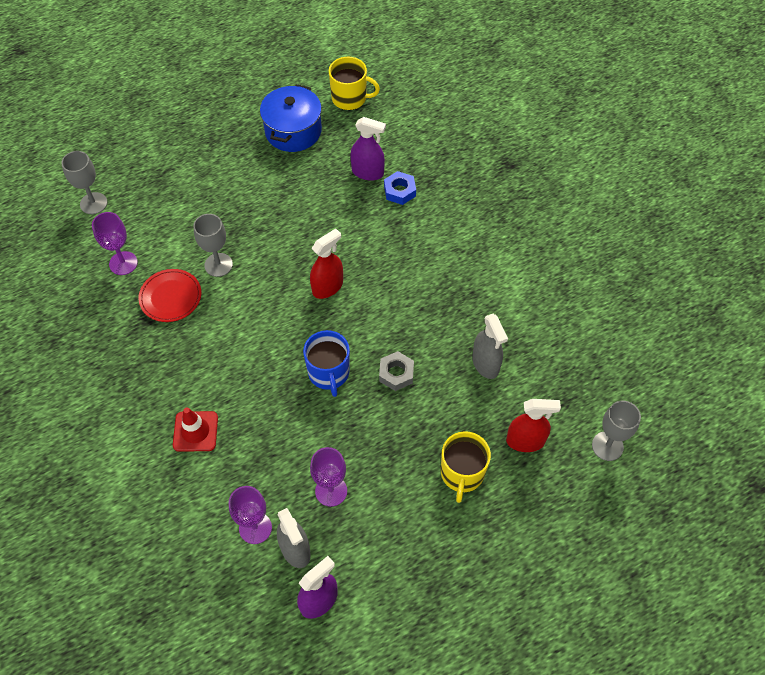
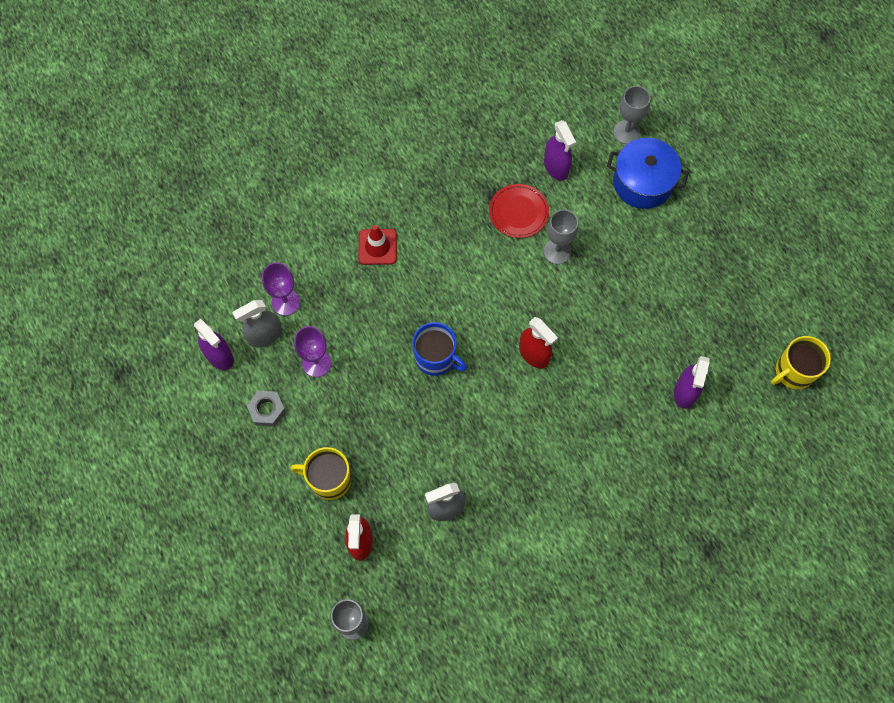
camera: 90 degrees right, 10 degrees up
(123, 263) = (556, 167): purple goblet -> purple spray bottle
(293, 131) = (738, 312): blue pot -> blue pot (642, 183)
(329, 373) = (436, 358): blue mug -> blue mug turned 135 degrees counterclockwise
(350, 98) = (793, 371): yellow mug -> yellow mug turned 45 degrees clockwise
(396, 373) = (435, 420): grey nut -> grey nut (267, 410)
(399, 191) = (661, 426): blue nut -> none

